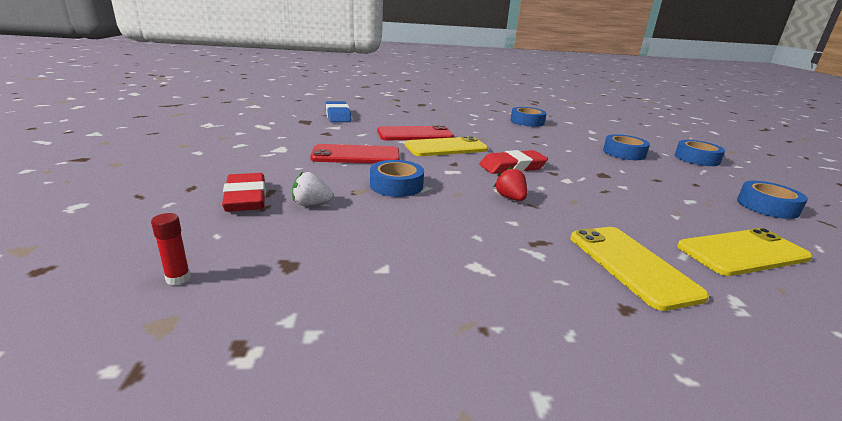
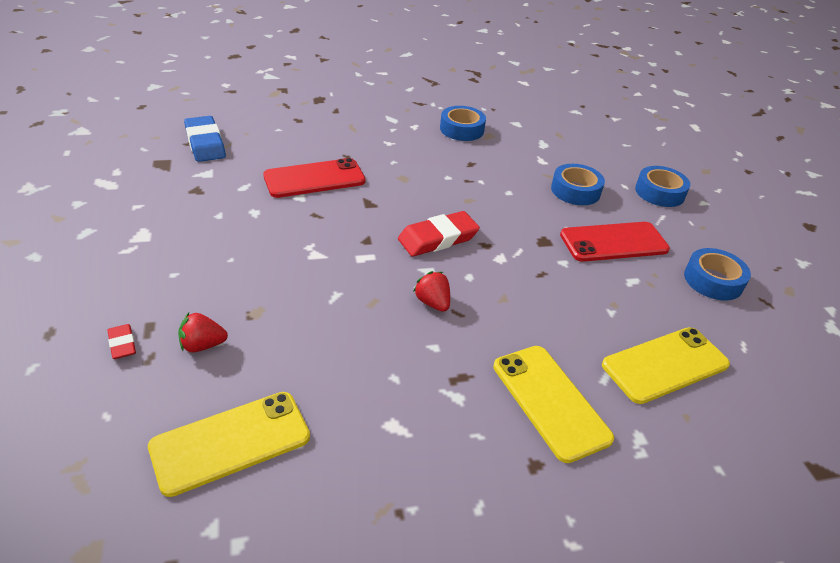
camera: 10 degrees left, 15 degrees up
(178, 278) = (84, 490): red glue stick -> none
(246, 198) = (122, 344): red eraser -> red eraser, size x0.51
(311, 204) = (202, 345): white strawberry -> red strawberry
(356, 155) = (243, 238): red phone -> red phone (614, 242)
(396, 185) = (299, 295): blue tape -> none
(446, 147) = (356, 205): yellow phone -> yellow phone (231, 442)

